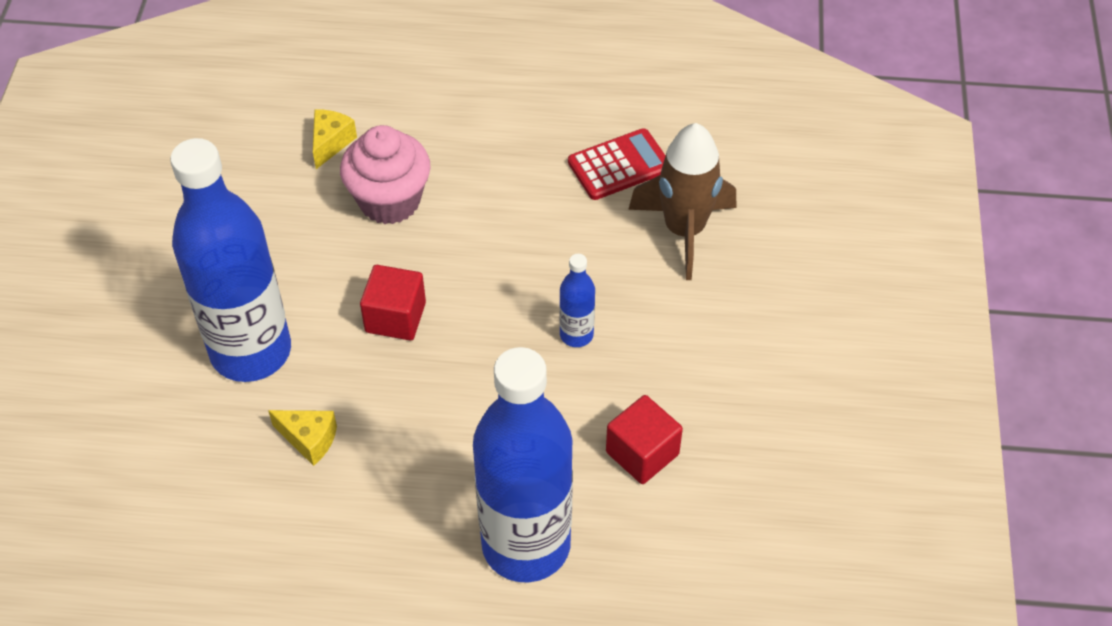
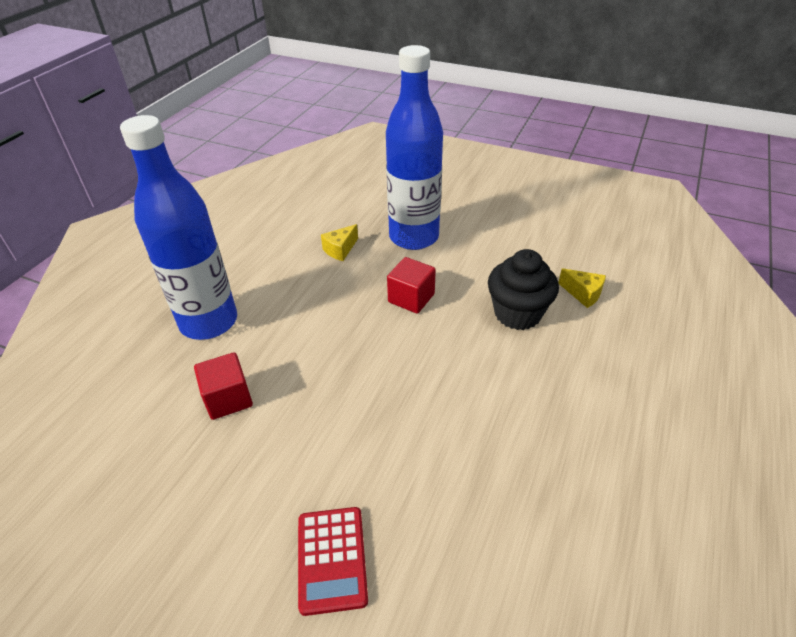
camera: 110 degrees right, 10 degrees down
(389, 201) = (517, 313): pink cupcake -> black cupcake
(576, 335) = (349, 389): blue bottle -> none
(619, 165) = (521, 472): red calculator -> red calculator (332, 559)
(684, 230) = (424, 501): brown rocket -> none

